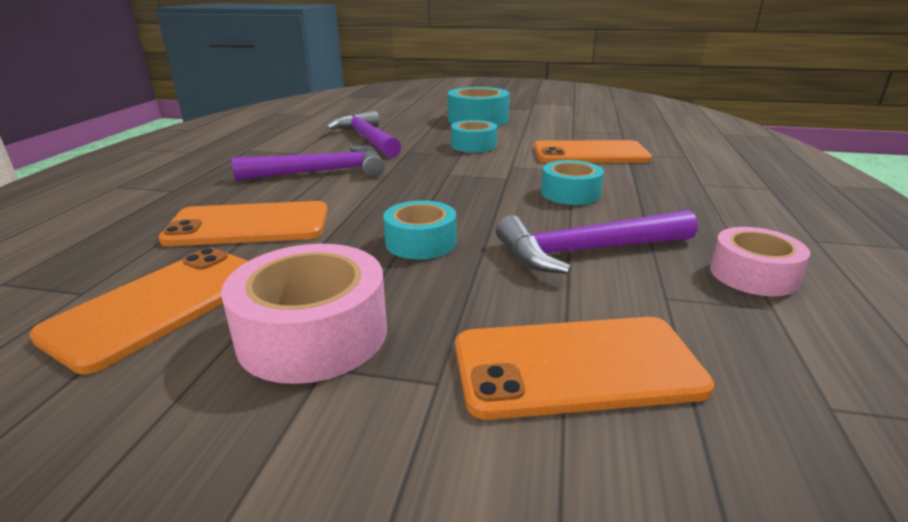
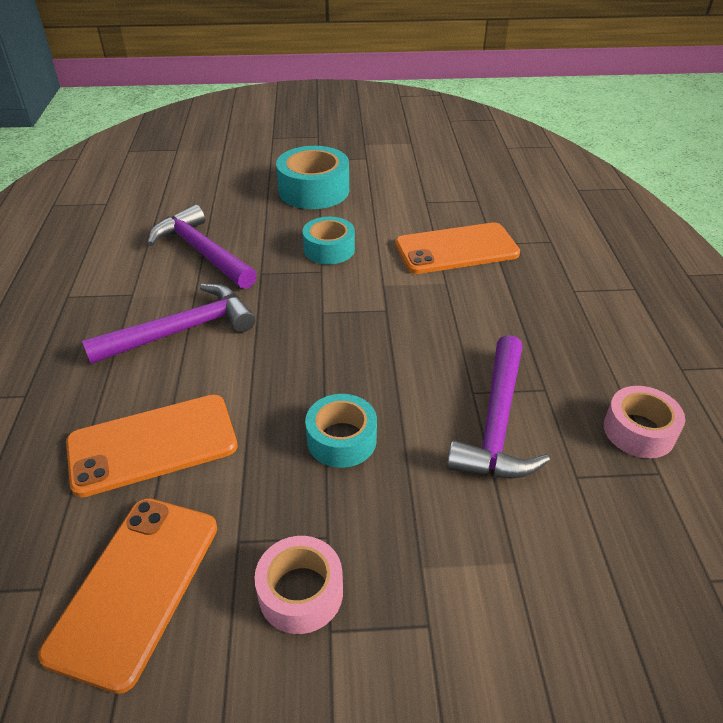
camera: 15 degrees left, 15 degrees up
(313, 333) = (300, 592): pink tape -> pink tape, size x0.64
(570, 193) = (457, 329): turquoise tape -> none
(576, 366) = (528, 580): orange phone -> none
(586, 251) = (496, 423): purple hammer -> purple hammer turned 45 degrees counterclockwise

